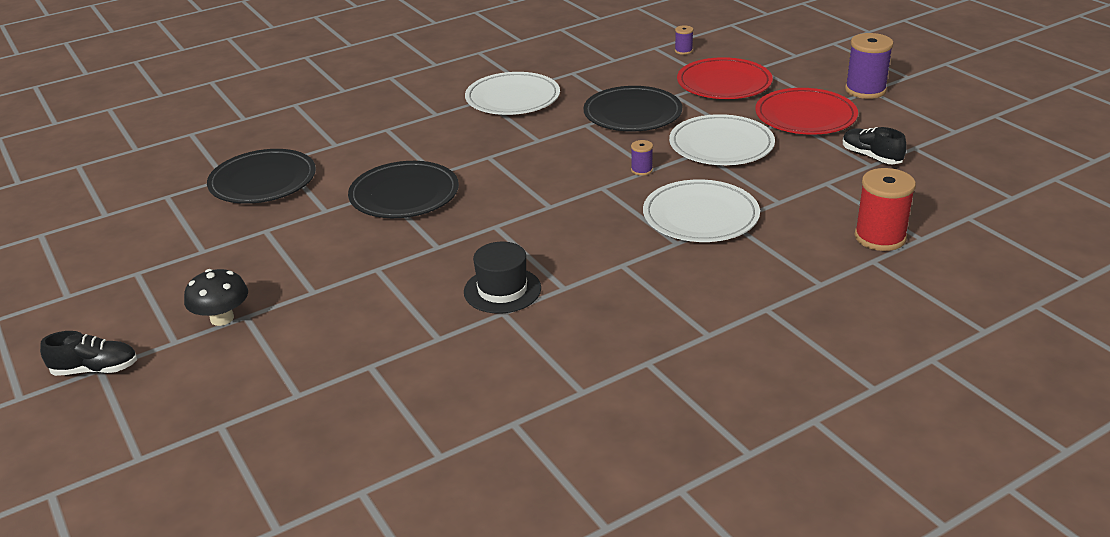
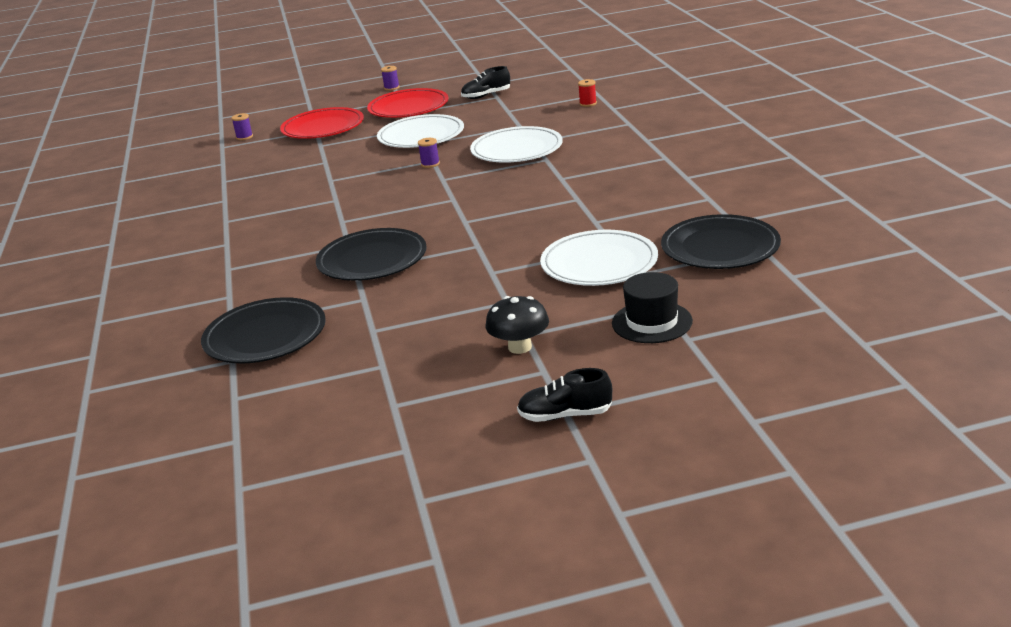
camera: 70 degrees left, 5 degrees down
(95, 370) = (565, 415): black shoe -> black shoe turned 105 degrees counterclockwise
(502, 290) = (564, 221): black hat -> black hat (652, 322)
(512, 98) = (240, 208): white plate -> white plate (599, 263)
(632, 114) = (333, 162): black plate -> black plate (720, 247)
(865, 90) = (391, 88): purple spool -> purple spool, size x0.49
(880, 237) = (588, 104): red spool -> red spool, size x0.49

